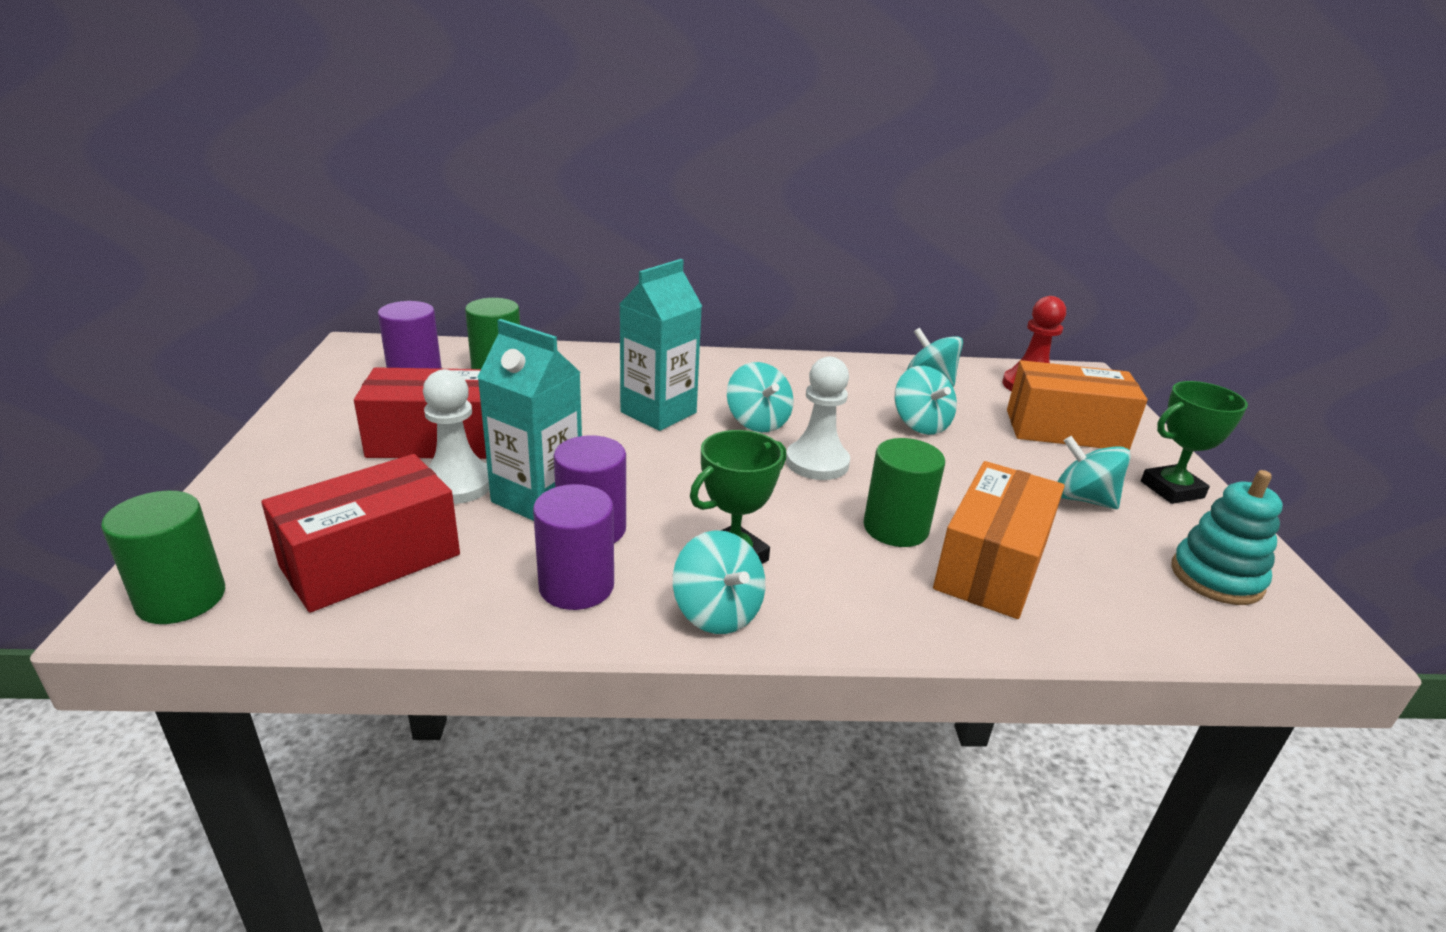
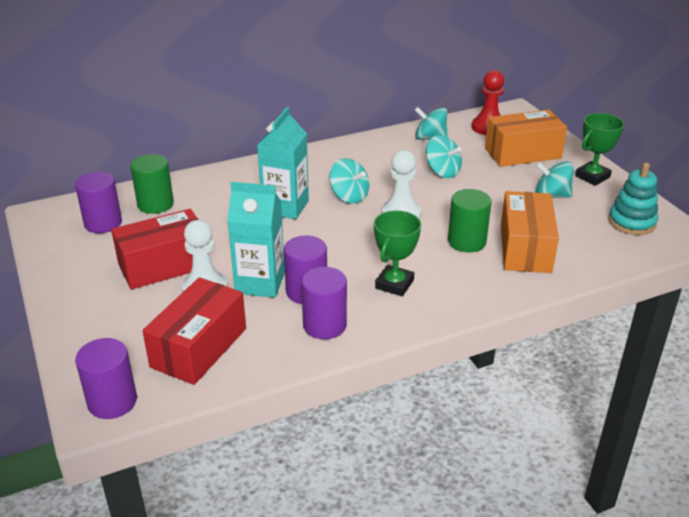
camera: 20 degrees left, 5 degrees up
(181, 598) = (112, 401): green cylinder -> purple cylinder
(717, 612) = (407, 315): turquoise spinning top -> none

